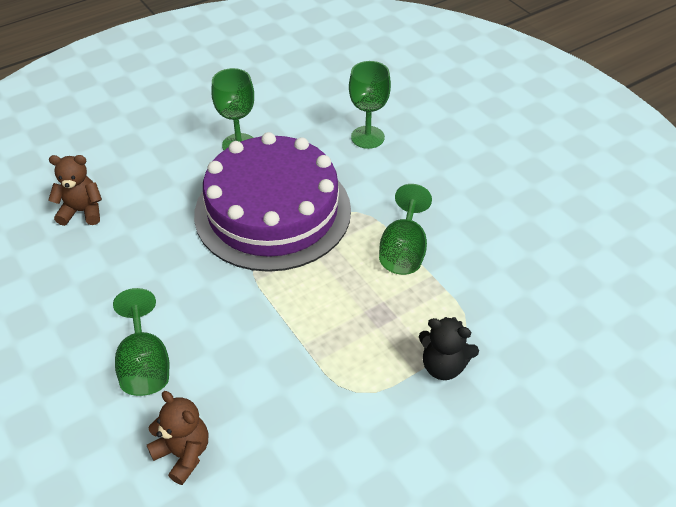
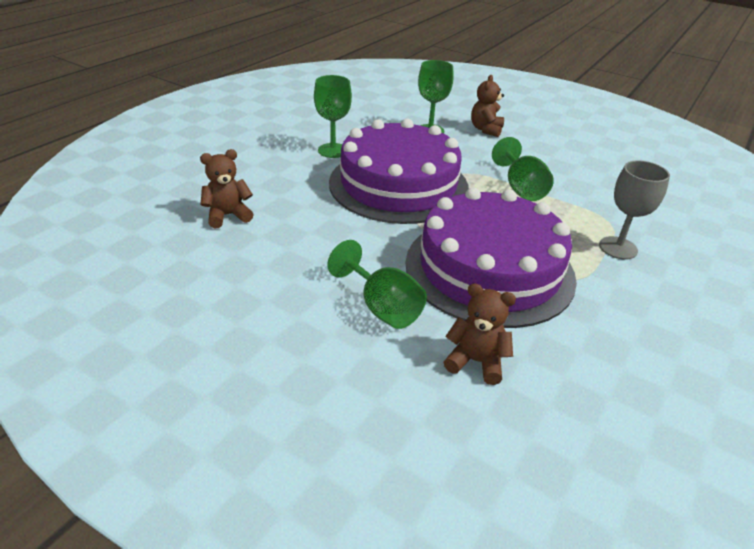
camera: 25 degrees left, 10 degrees down
(280, 351) = (489, 269): none -> purple cake
(436, 149) = (486, 129): none -> brown teddy bear
(443, 366) = (618, 248): black teddy bear -> grey goblet

